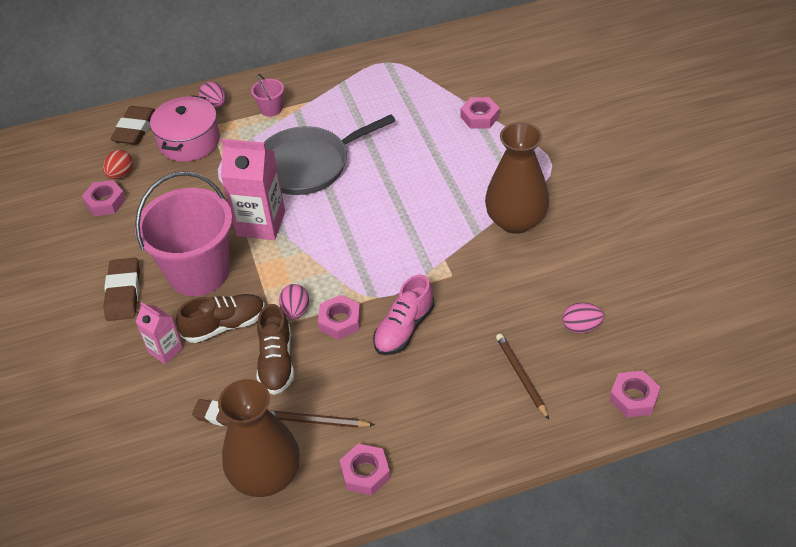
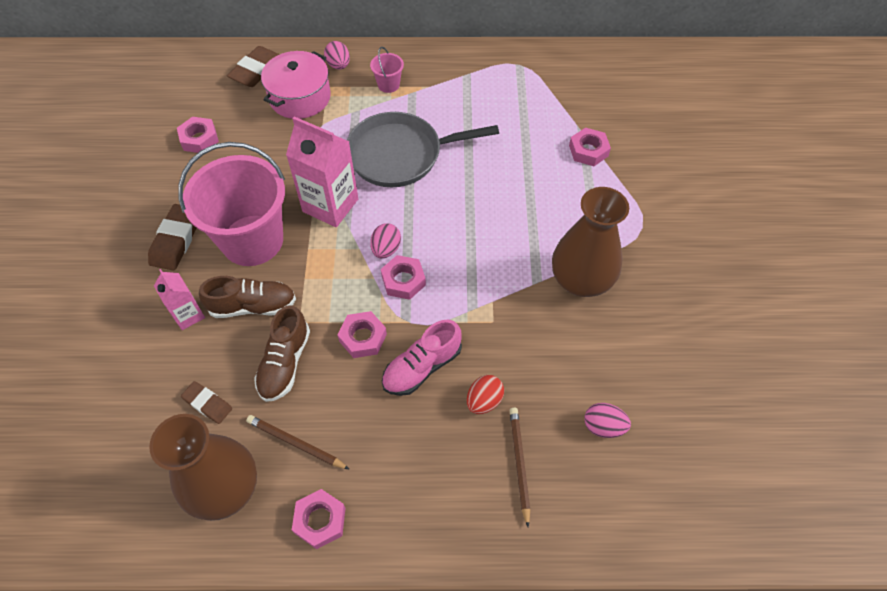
camera: 15 degrees right, 10 degrees up
(120, 174) = (224, 114): red egg -> red egg (484, 401)
(295, 311) = (325, 312): pink egg -> pink egg (386, 249)
(633, 398) = (628, 532): pink nut -> pink nut (403, 280)

